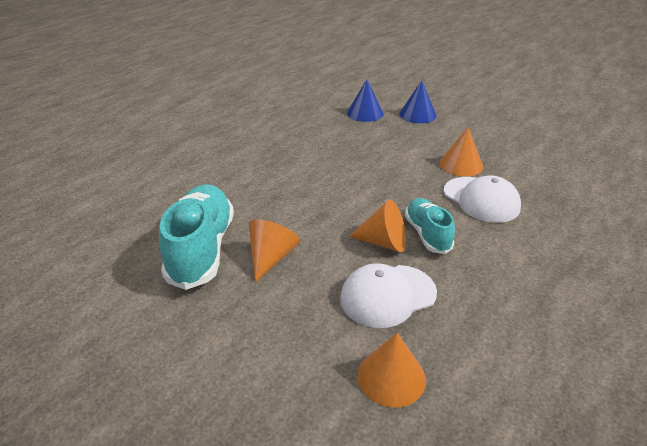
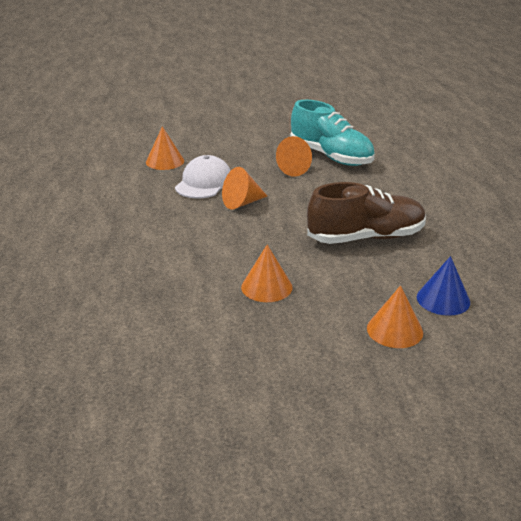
camera: 135 degrees right, 5 degrees down
(338, 160) = (366, 238): none -> brown shoe
(417, 114) = (394, 330): blue cone -> orange cone
(427, 234) = (221, 219): turquoise shoe -> none
(481, 200) = (212, 262): white cap -> none

